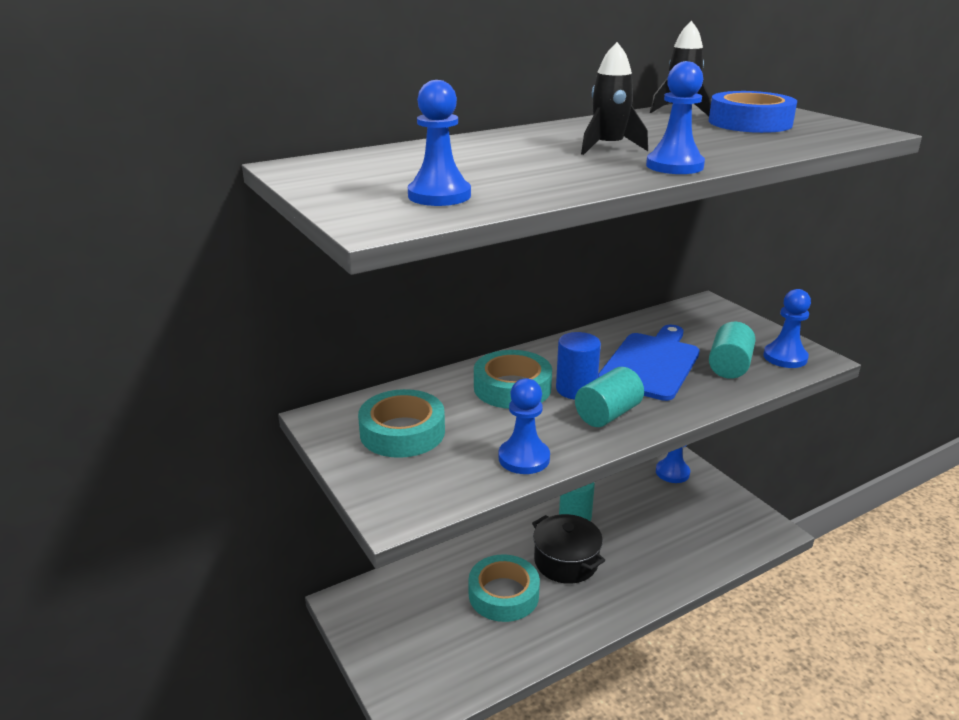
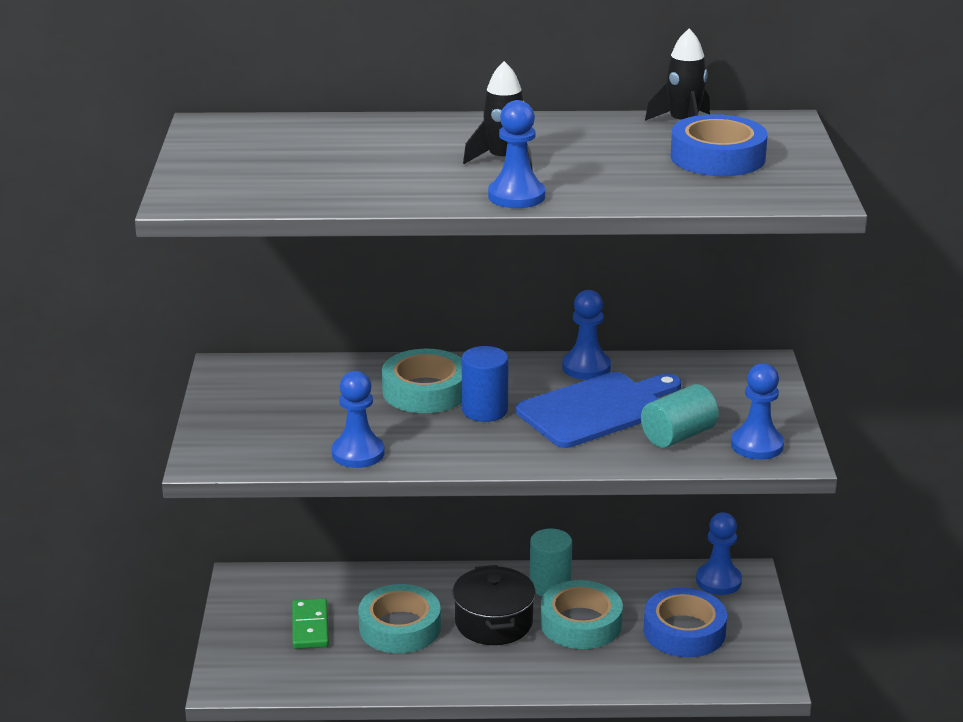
camera: 30 degrees right, 0 degrees up
(402, 432) = (280, 400): turquoise tape -> turquoise tape (581, 623)
(434, 624) = (310, 627): none -> green domino
(439, 195) = (267, 183): blue pawn -> blue pawn (586, 367)
(608, 414) = (484, 441): turquoise cylinder -> none
(691, 517) = (684, 631): none -> blue tape

